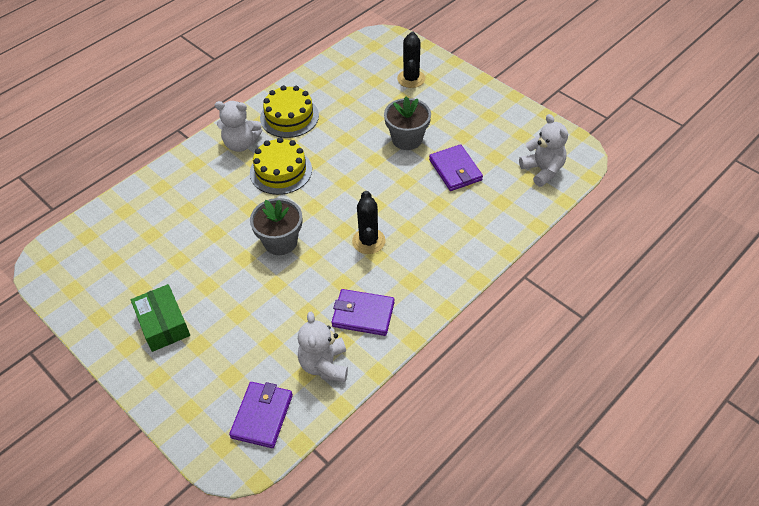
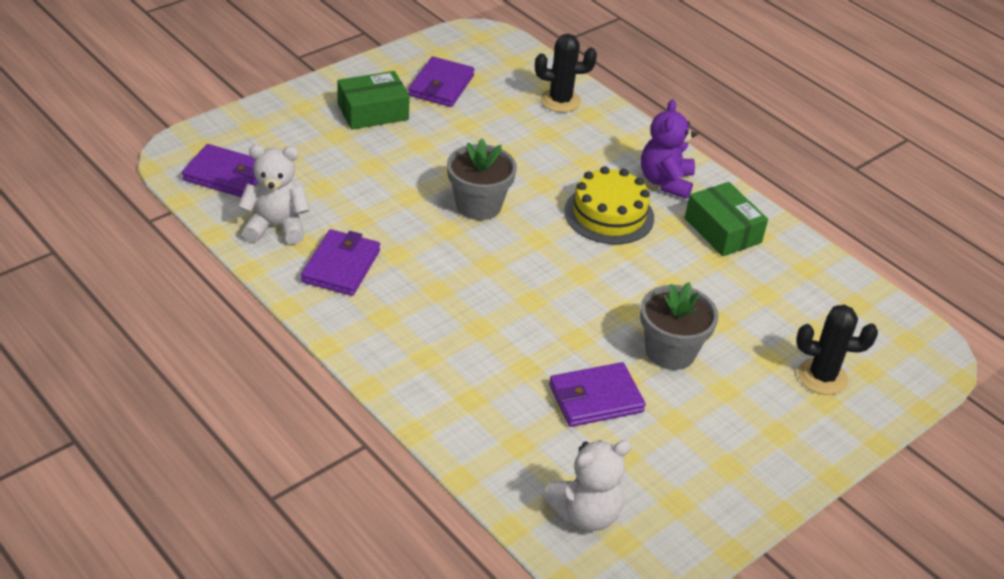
camera: 90 degrees right, 10 degrees down
(123, 281) = (441, 86): none -> purple wallet
(241, 144) = (665, 182): white teddy bear -> purple teddy bear
(289, 117) = (722, 230): yellow cake -> green box
(368, 241) = (464, 285): black cactus -> black cactus (560, 101)

